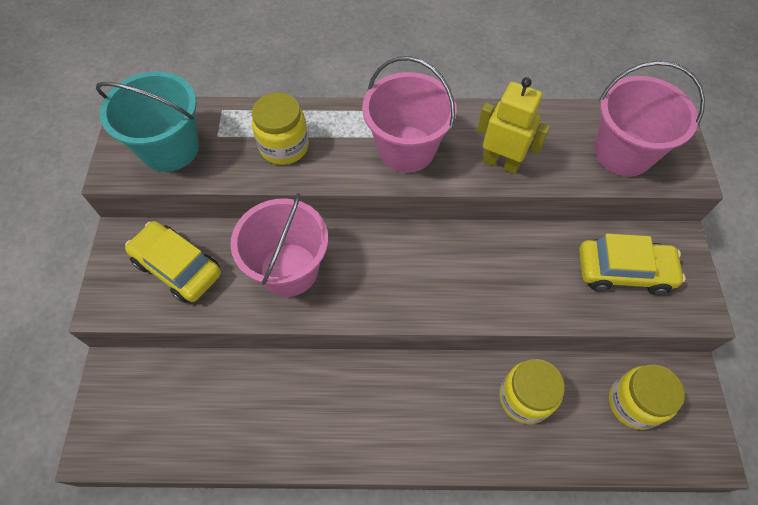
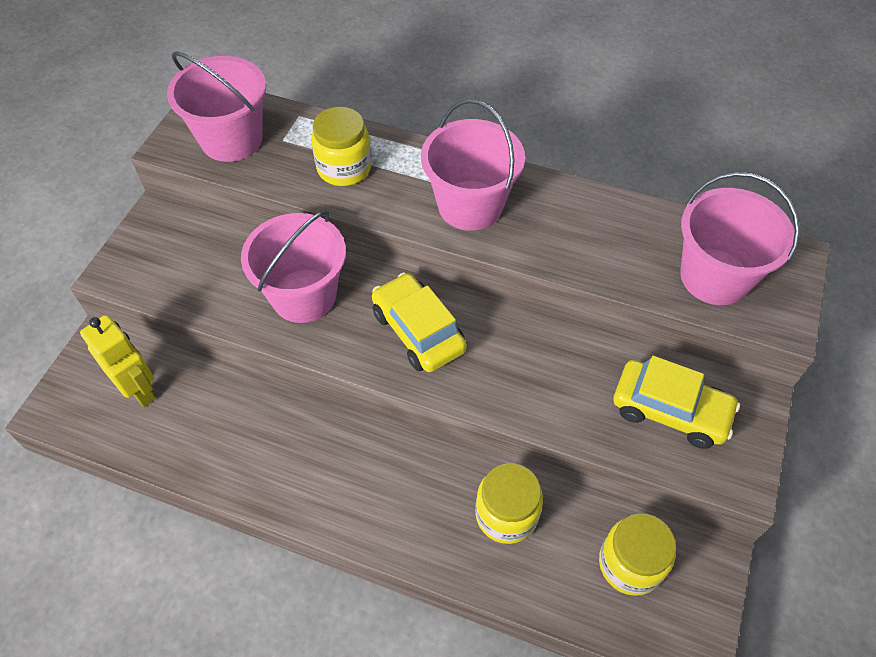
camera: 20 degrees right, 5 degrees down
(170, 148) = (231, 139): turquoise bucket -> pink bucket
(178, 267) = (196, 260): yellow car -> yellow car (418, 331)
(501, 162) = (567, 248): yellow robot -> yellow robot (140, 390)

